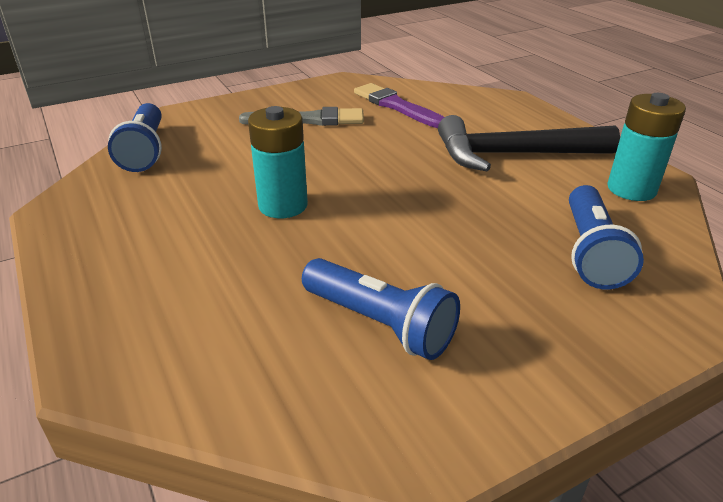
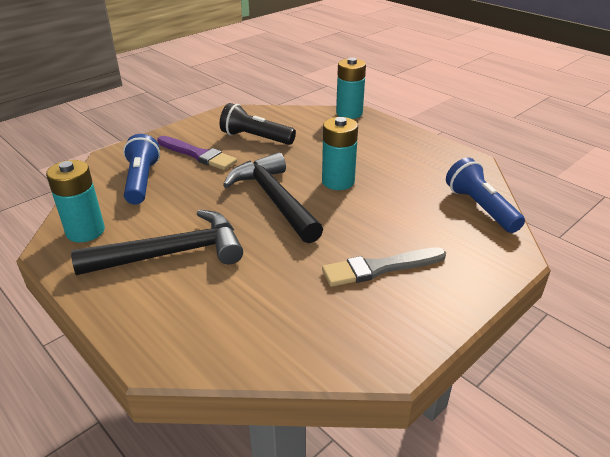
camera: 165 degrees right, 0 degrees up
(119, 374) = (349, 113): none -> turquoise battery
(380, 324) = (255, 138): blue flashlight -> black flashlight
(385, 194) = (274, 199): none -> black hammer
(396, 106) = (298, 310): purple brush -> purple brush (198, 155)

